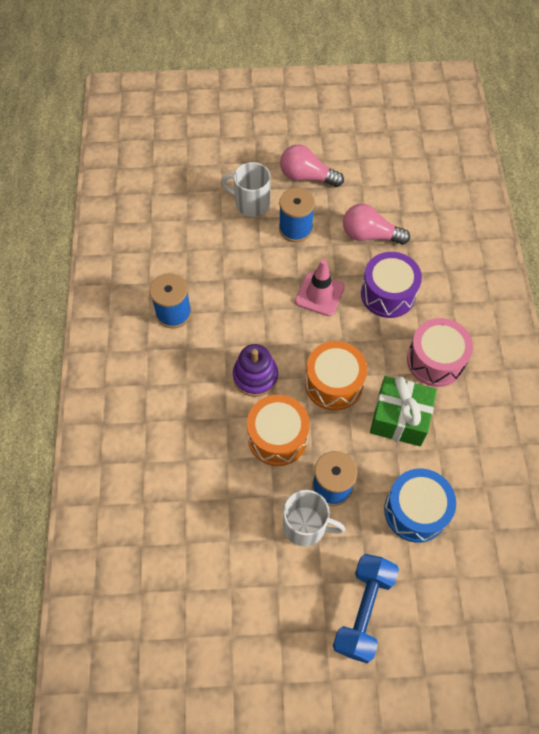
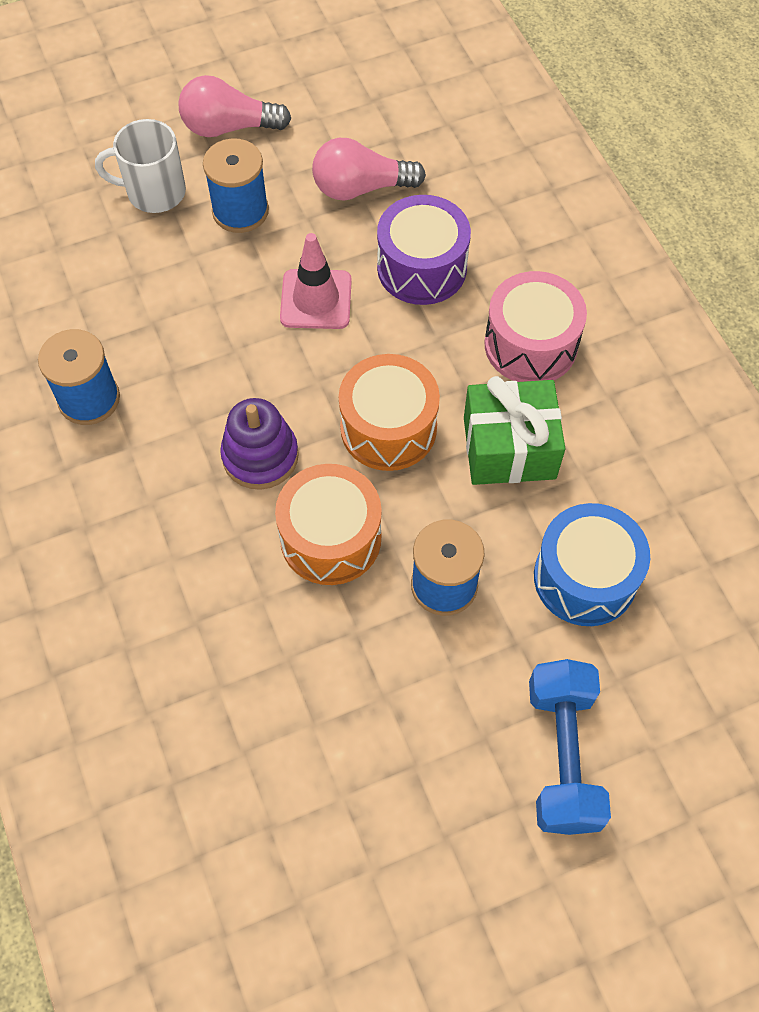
camera: 20 degrees left, 0 degrees up
(306, 526) = (426, 659): white mug -> none

